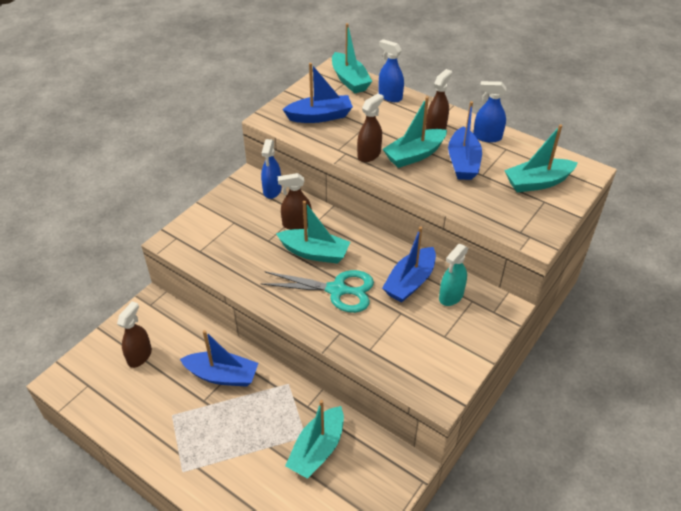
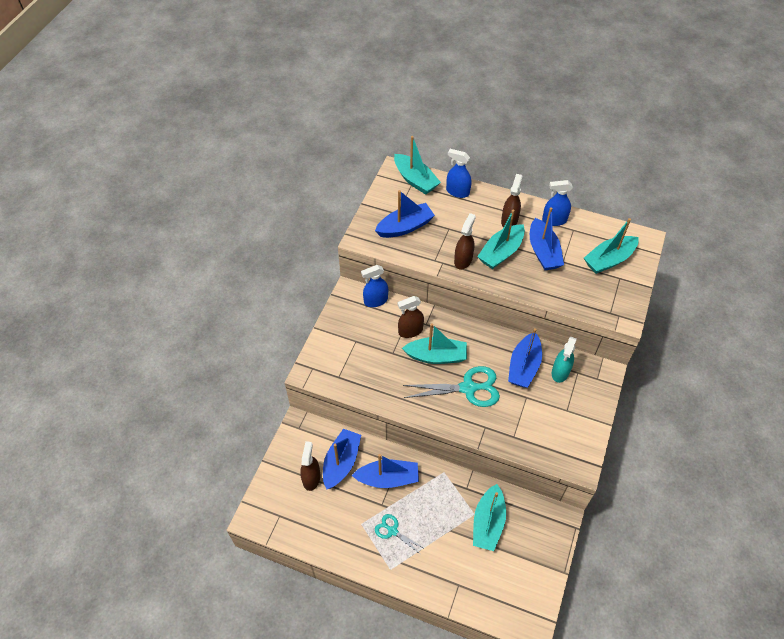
camera: 15 degrees left, 10 degrees up
(179, 348) = (341, 462): none -> blue boat
(203, 431) = (392, 531): none -> turquoise scissors
(272, 190) = (375, 300): blue spray bottle -> blue spray bottle turned 75 degrees clockwise

